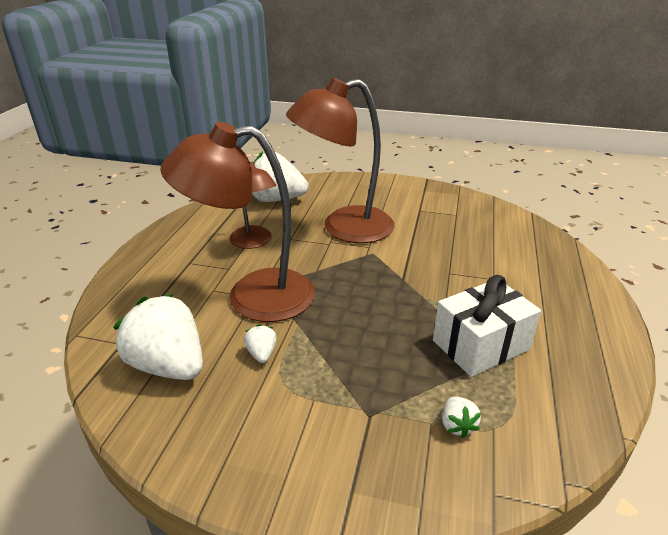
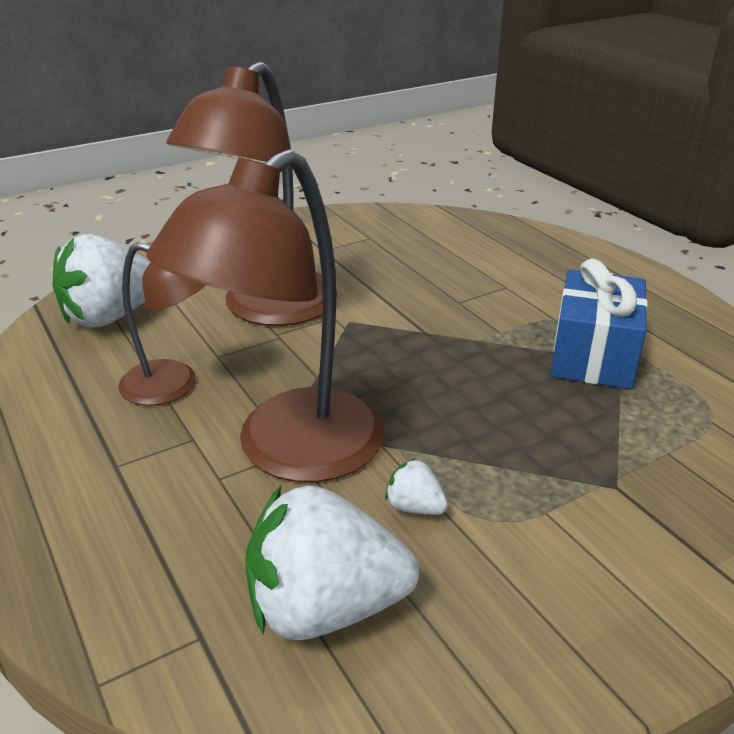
camera: 45 degrees left, 0 degrees up
(457, 425) = (688, 439): white strawberry -> none
(480, 345) = (593, 355): white gift -> blue gift

